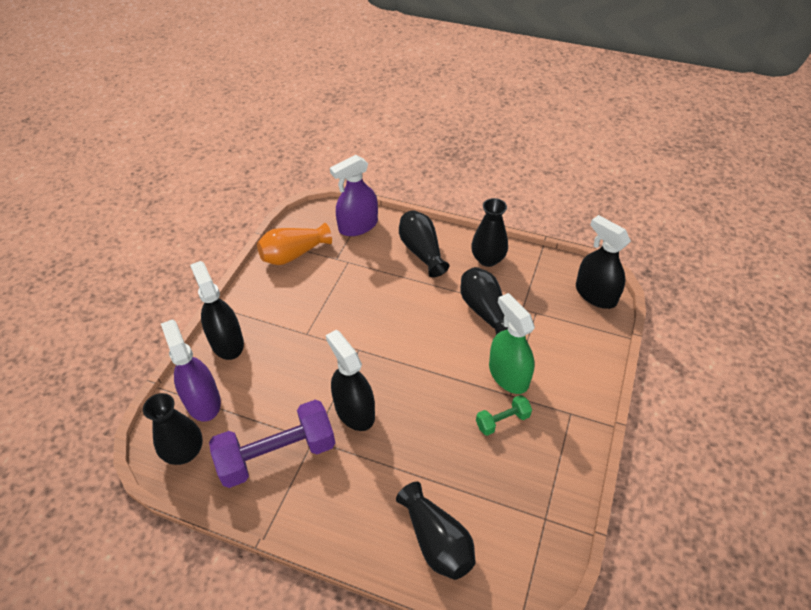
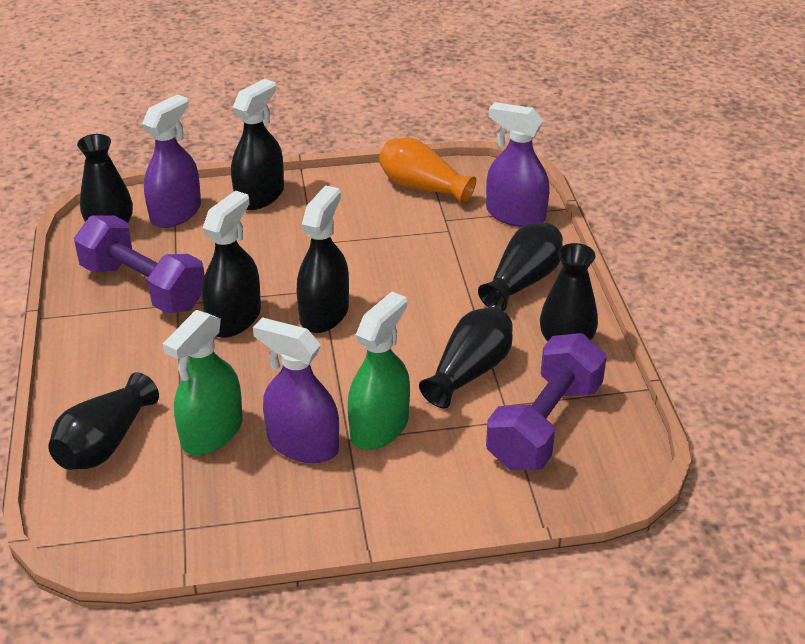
camera: 60 degrees right, 10 degrees down
(463, 468) = (212, 432): none -> green spray bottle
(502, 421) = (303, 444): green dumbbell -> purple spray bottle
(548, 299) = (544, 424): none -> purple dumbbell
(595, 294) = (599, 472): black spray bottle -> black spray bottle (324, 313)

